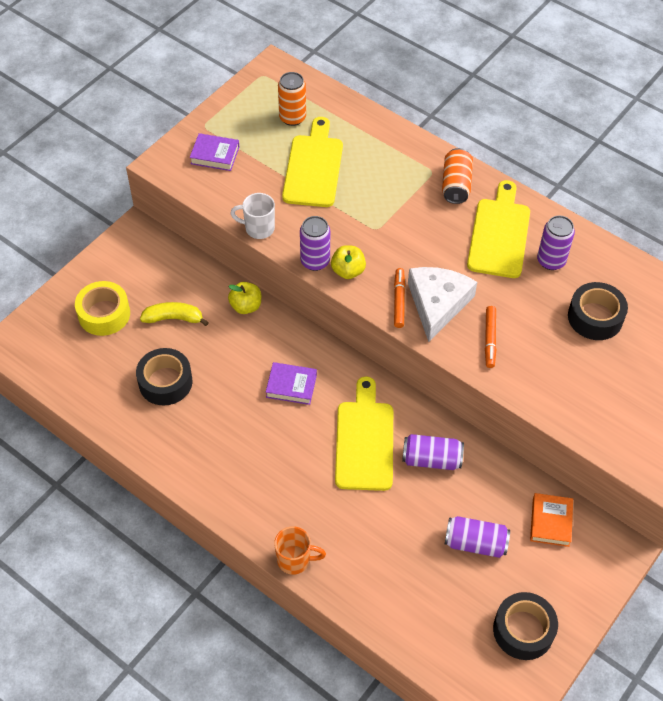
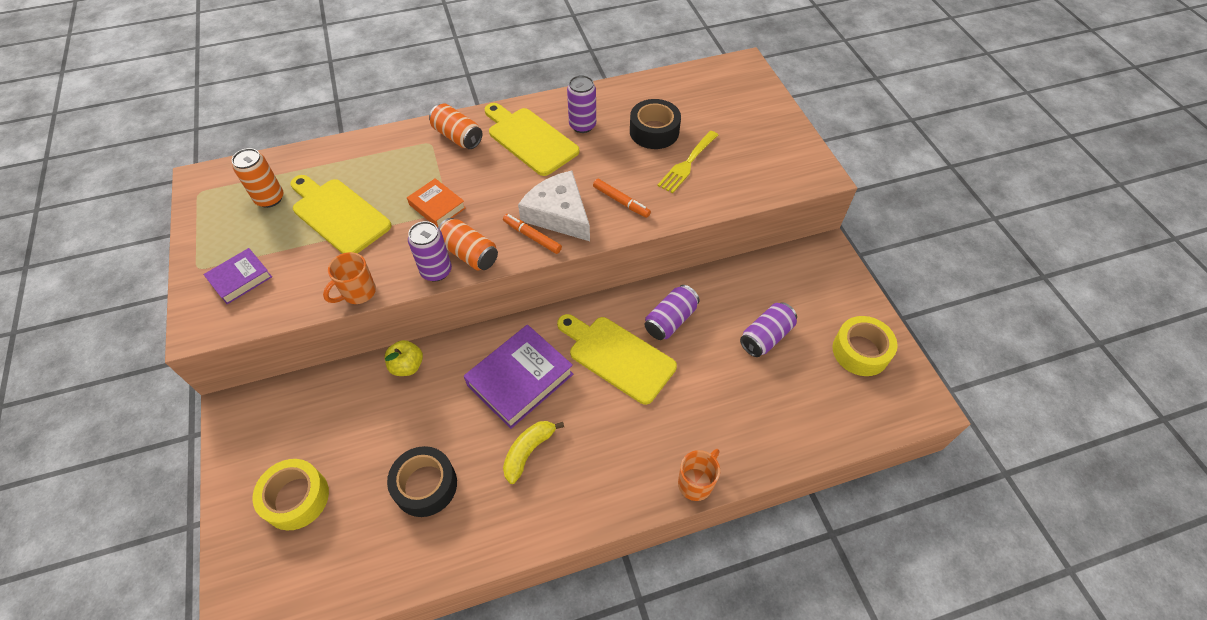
camera: 55 degrees left, 0 degrees up
(174, 318) = (363, 435): yellow banana -> yellow banana (528, 451)
(258, 228) = (358, 292): white mug -> orange mug
(291, 386) = (520, 379): purple book -> purple book, size x1.75
(348, 271) = (469, 254): yellow apple -> orange can
(523, 630) = (860, 351): black tape -> yellow tape
(550, 522) = (778, 278): orange book -> orange book (437, 206)
(578, 364) = (687, 164): none -> yellow fork

